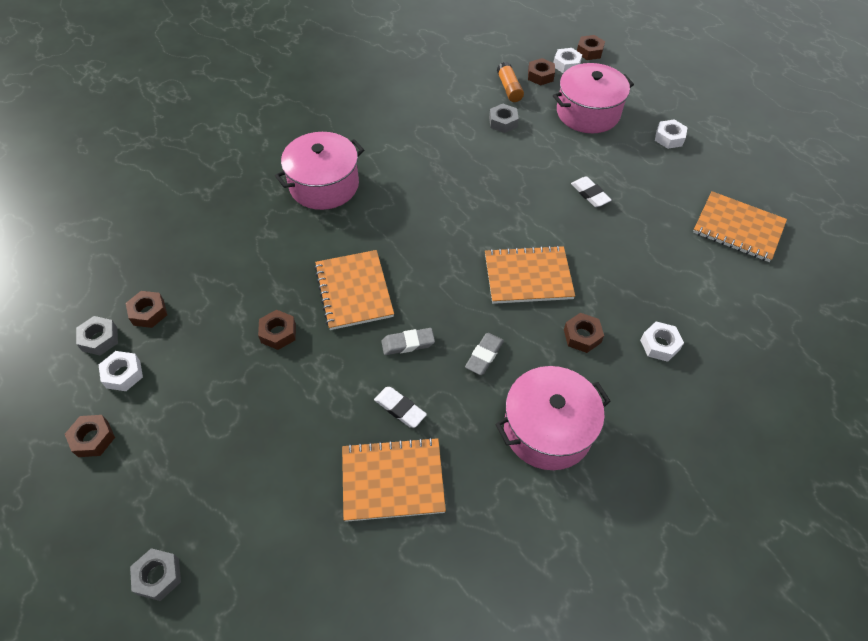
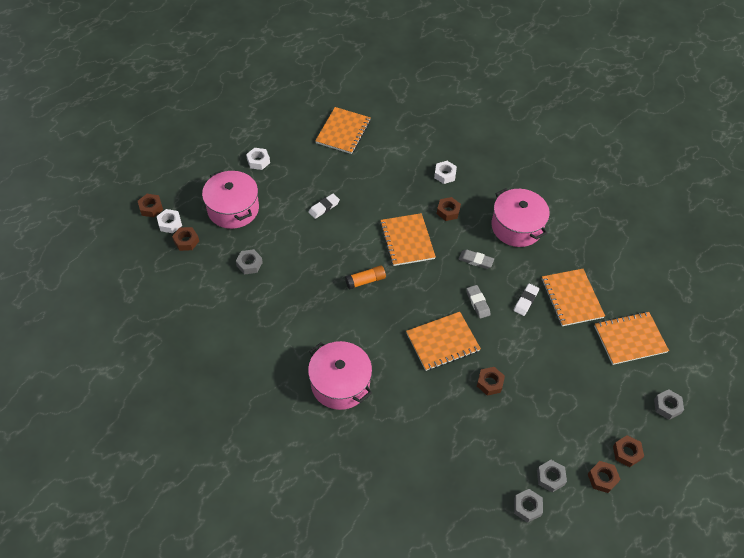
camera: 100 degrees left, 0 degrees up
(123, 374) = (550, 477): white nut -> grey nut
(148, 313) = (495, 479): brown nut -> brown nut (626, 453)
(295, 555) = (630, 339): none -> orange notebook
(509, 88) = (205, 262): orange glue stick -> orange glue stick (365, 281)

